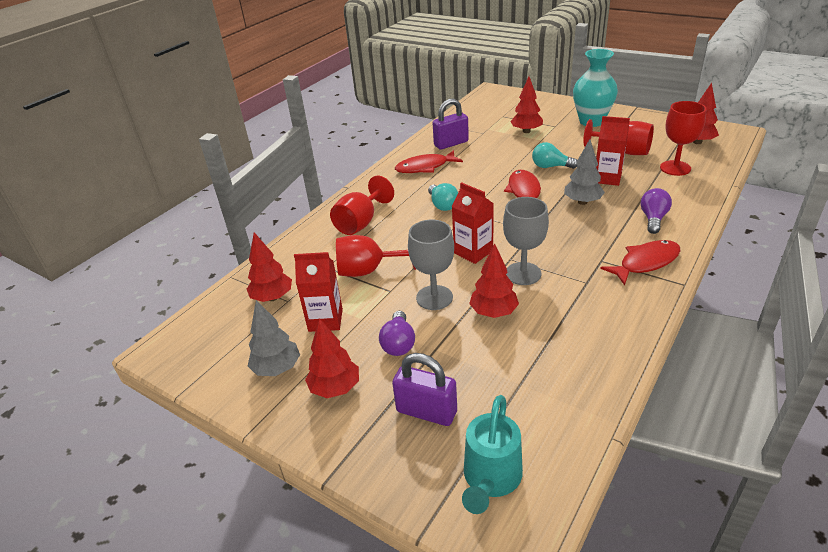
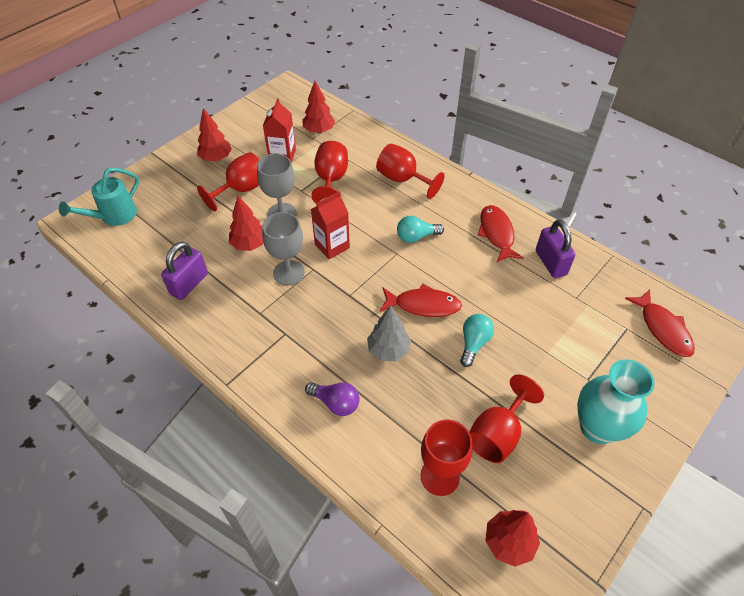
camera: 95 degrees right, 15 degrees up
(277, 368) = (246, 134): grey tree -> none
(398, 343) = (241, 189): purple light bulb -> red goblet
(426, 411) = (176, 196): purple padlock -> purple padlock (189, 284)
(490, 480) = (113, 216): turquoise watering can -> turquoise watering can turned 75 degrees counterclockwise
(526, 131) = (574, 343): red tree -> none
(607, 178) = (433, 391): red carton -> none
(645, 263) = (267, 366): red fish -> red fish (663, 329)

